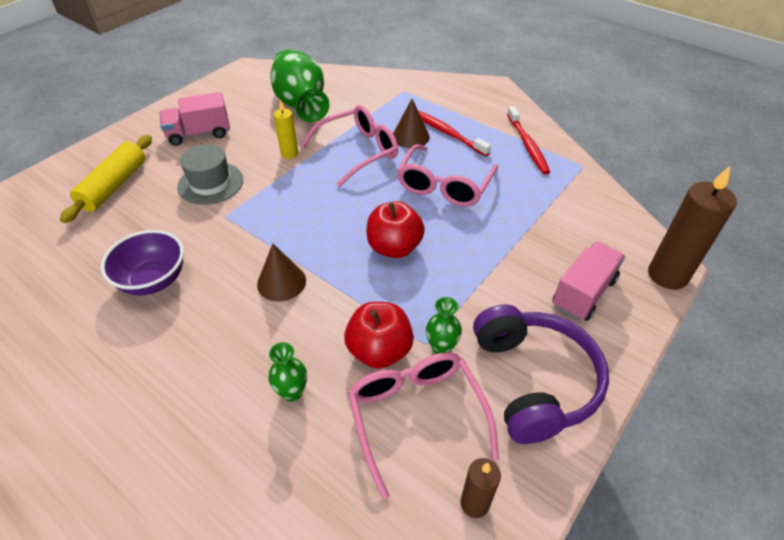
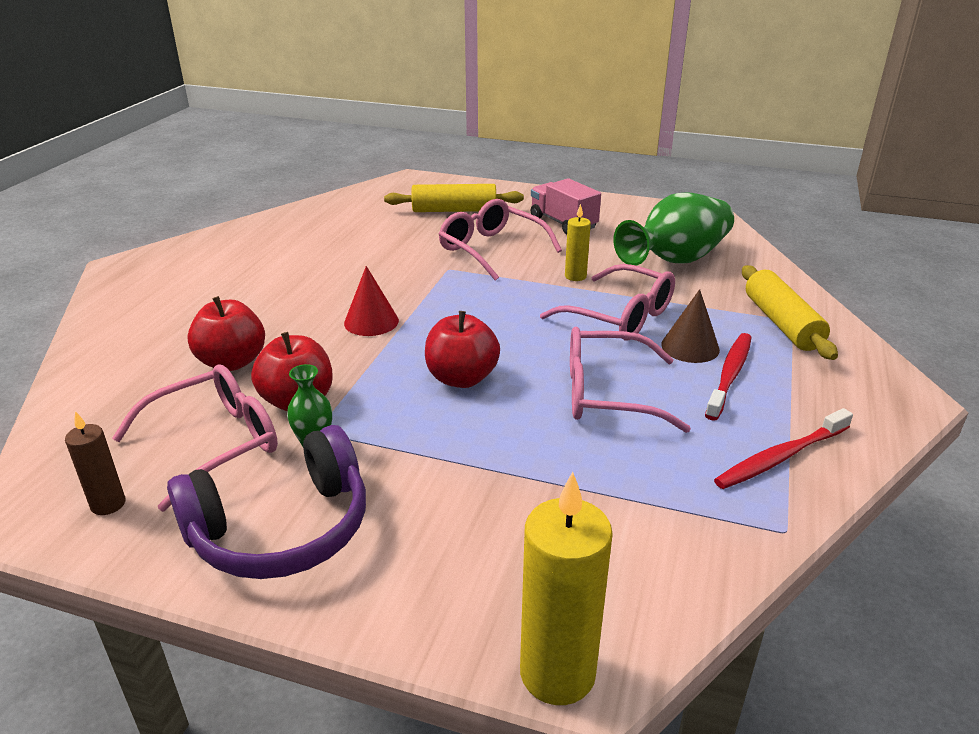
camera: 70 degrees right, 15 degrees down
(153, 280) = (345, 261): purple bowl -> none
(210, 183) = (491, 249): grey hat -> pink glasses
(281, 282) = (371, 321): brown cone -> red cone
(292, 392) = (232, 362): green vase -> red apple
(404, 95) = (782, 323): none -> yellow rolling pin
(583, 293) = (461, 562): pink truck -> none
(667, 275) = (557, 673): brown candle -> yellow candle

